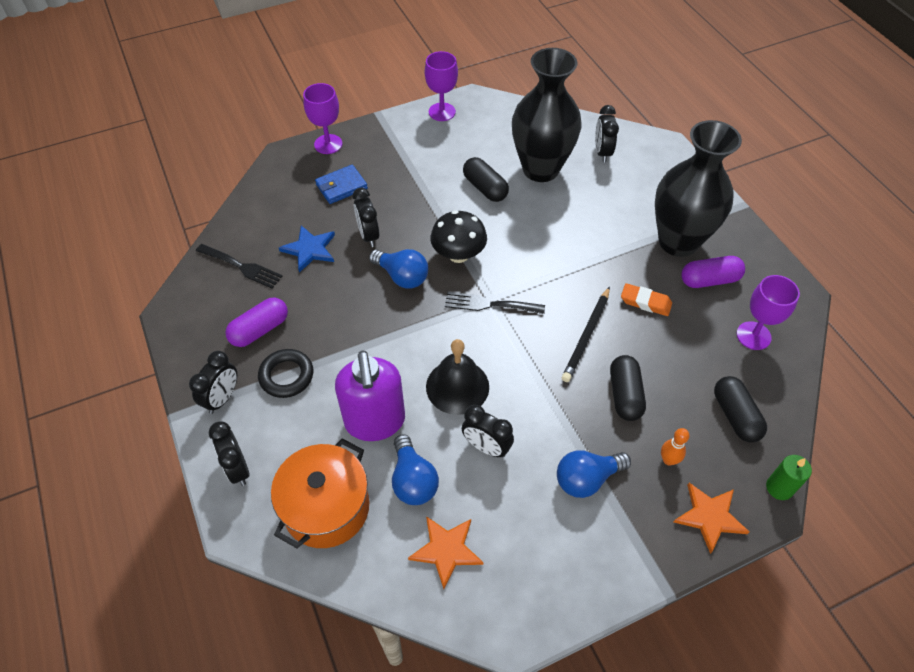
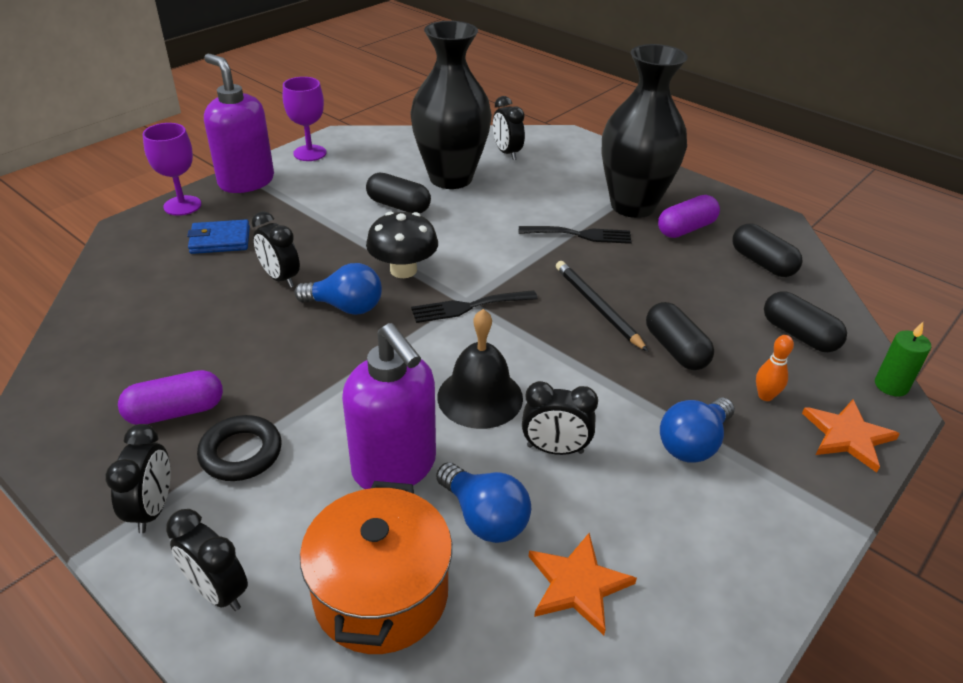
camera: 25 degrees left, 15 degrees down
(242, 267) = (117, 350): black fork -> black fork (580, 235)
(260, 330) = (176, 412): purple capsule -> purple capsule turned 45 degrees clockwise
(310, 249) = (208, 309): blue star -> none
(341, 186) = (220, 240): blue wallet -> blue wallet turned 45 degrees clockwise
(382, 131) = (246, 181): none -> purple soap dispenser
(586, 336) = (597, 307): black pencil -> black pencil turned 150 degrees clockwise
(645, 302) = (637, 262): orange eraser -> none
(753, 336) = (762, 263): purple goblet -> black capsule

